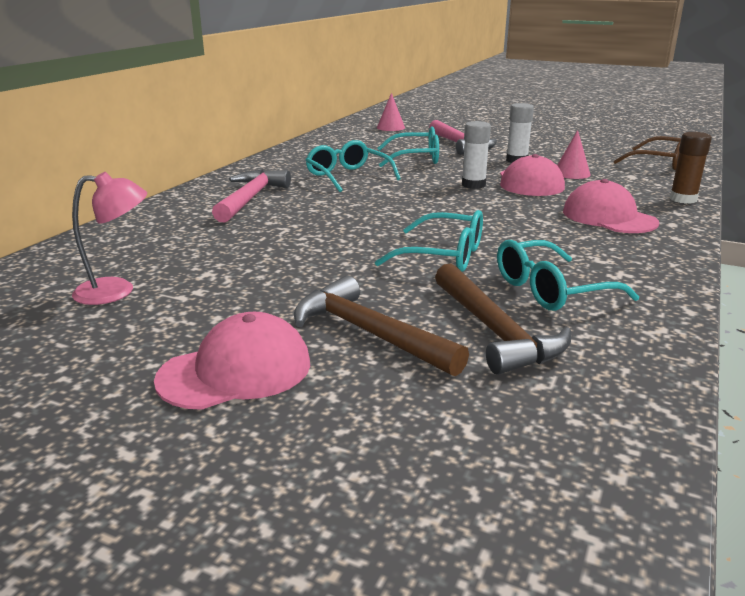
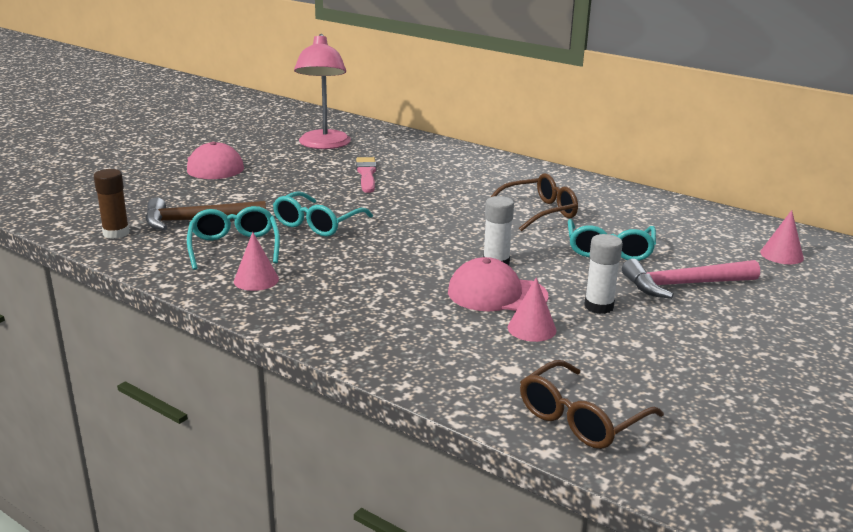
camera: 100 degrees right, 0 degrees up
(117, 291) = (324, 145): pink lamp -> pink lamp, size x1.63
(250, 198) = (480, 175): pink hammer -> none
(258, 249) = (366, 174): none -> pink brush
(347, 176) = (539, 212): turquoise glasses -> brown glasses
(369, 333) = (224, 192): brown hammer -> none
(609, 217) = (365, 308): pink cap -> none
(615, 265) = (256, 280): none -> pink cone
(683, 199) = (403, 372): brown glue stick -> brown glue stick (116, 233)

